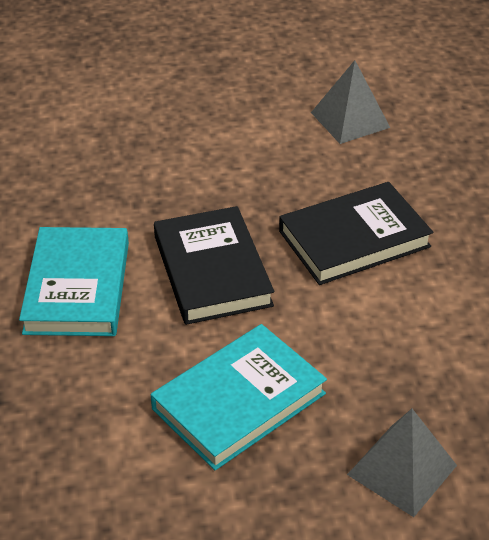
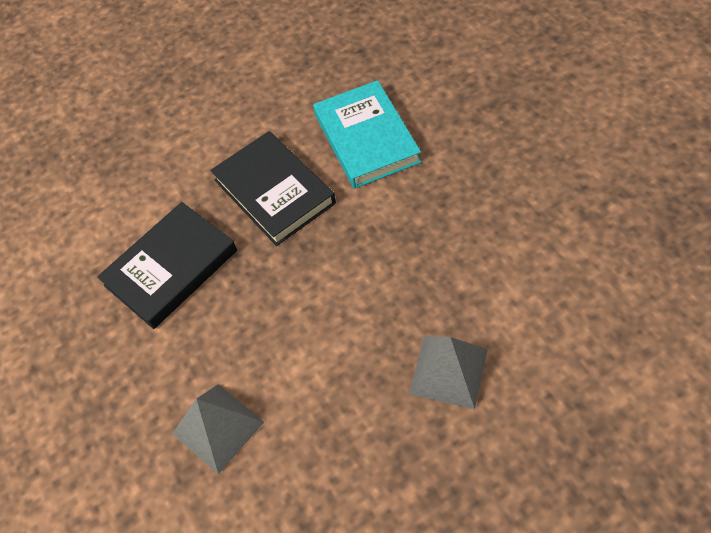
camera: 165 degrees right, 15 degrees up
(238, 401) = (211, 107): turquoise book -> none
(402, 470) = (96, 106): grey pyramid -> grey pyramid (448, 371)

